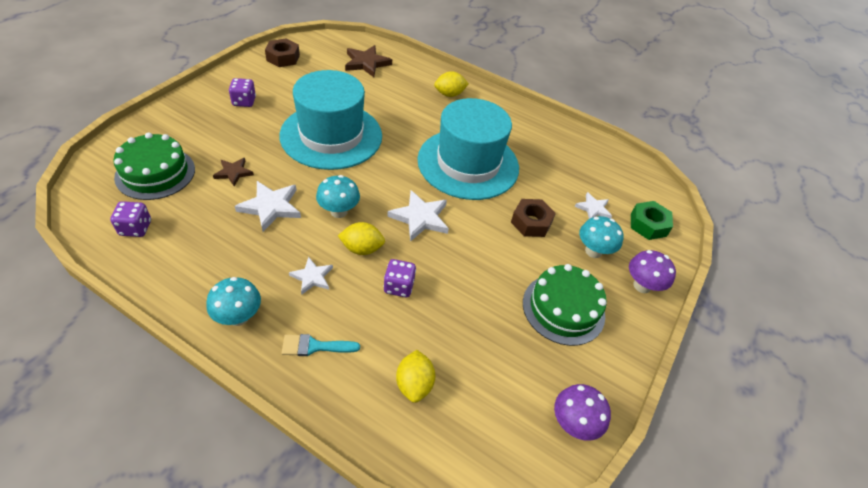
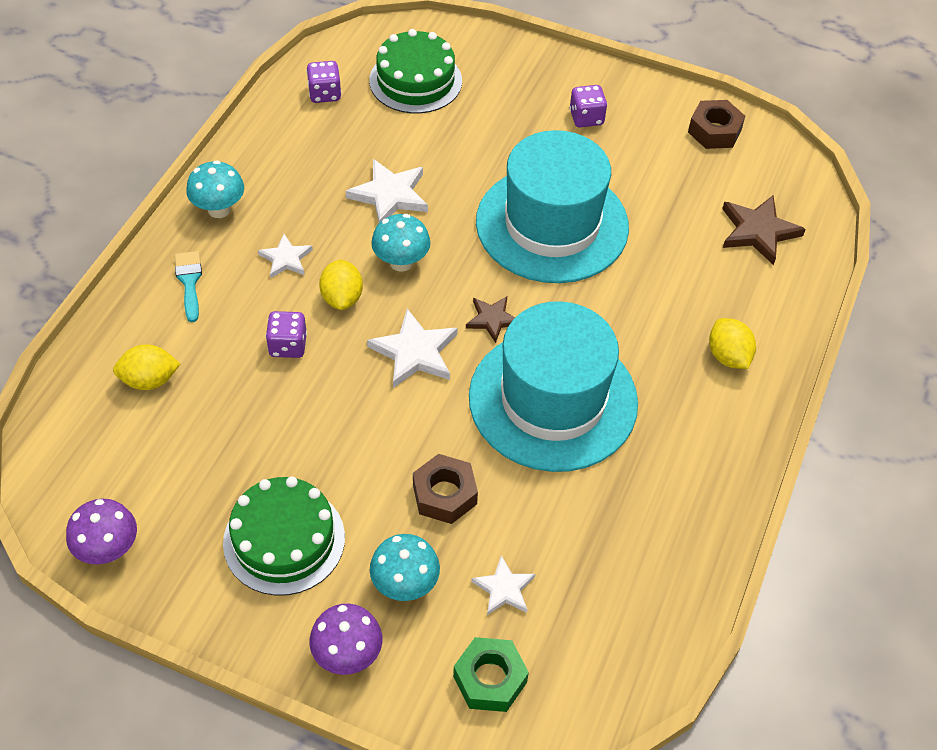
camera: 85 degrees right, 5 degrees up
(233, 172) = (439, 146): brown star -> brown star (492, 319)

